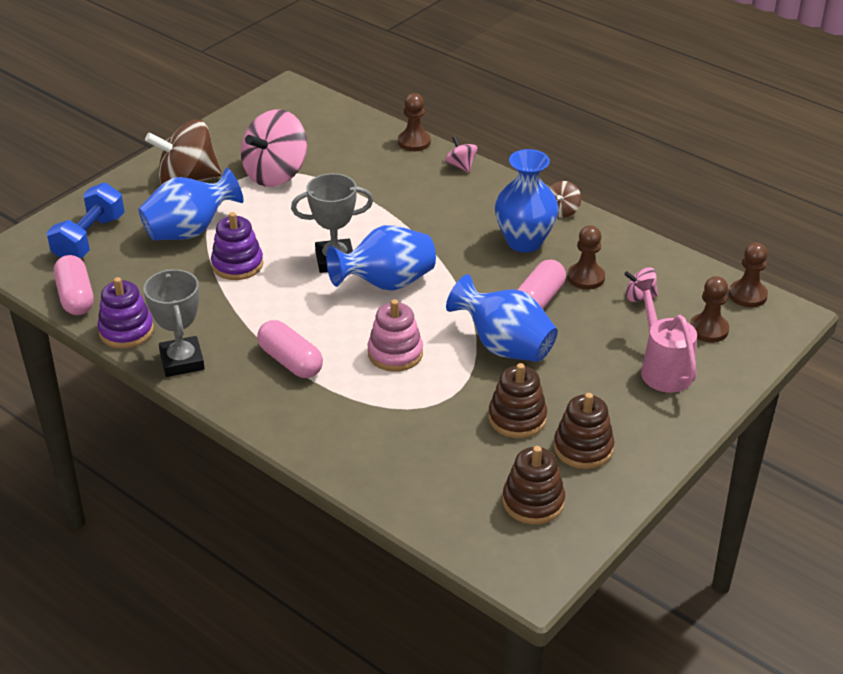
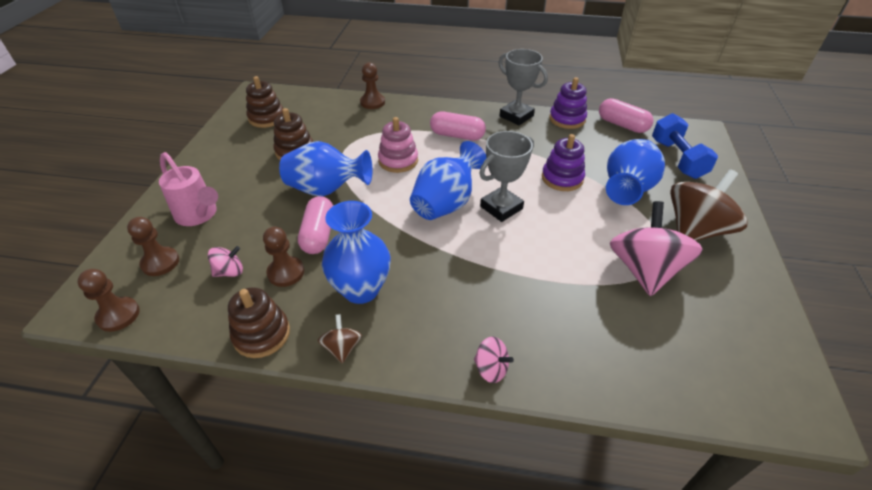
camera: 150 degrees right, 5 degrees up
(414, 142) = (573, 385): brown pawn -> brown pawn (372, 102)
(583, 448) = (246, 149): brown stacking toy -> brown stacking toy (261, 334)

